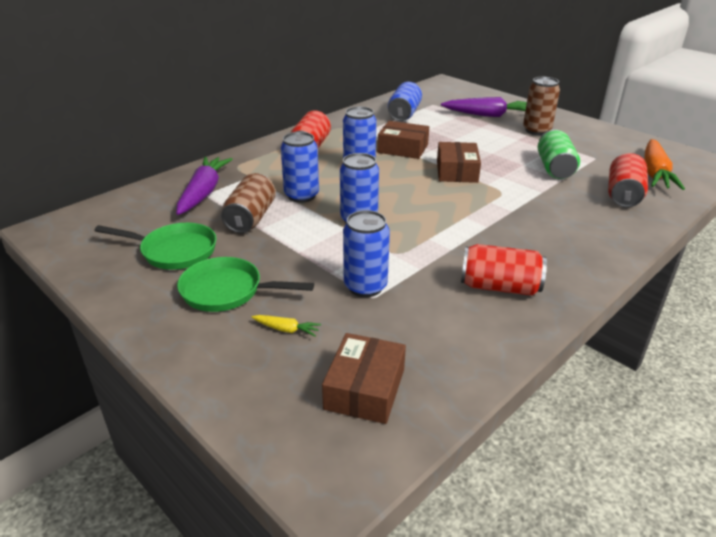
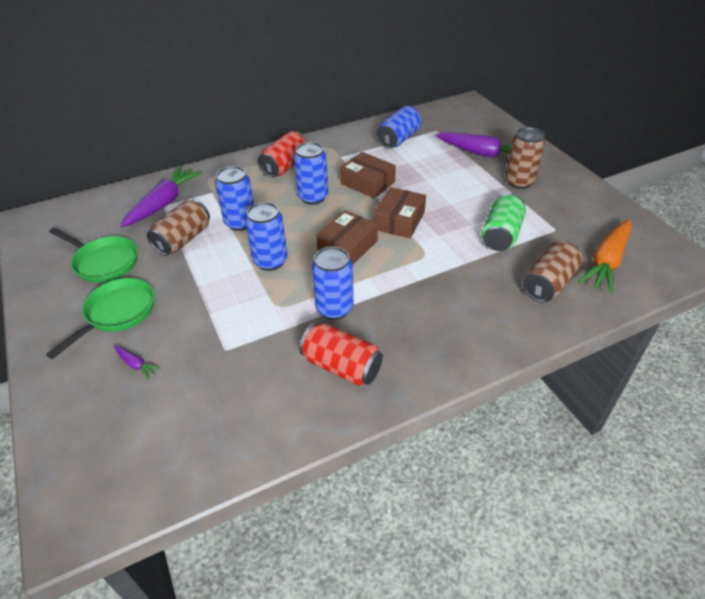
camera: 20 degrees right, 10 degrees up
(227, 291) = (117, 313): green pan -> green pan turned 90 degrees clockwise
(286, 329) = (136, 364): yellow carrot -> purple carrot
(365, 286) = (227, 336): blue can -> blue can (334, 308)
(365, 389) = (156, 442): brown box -> brown box (347, 246)
(623, 195) = (548, 284): red can -> brown can

